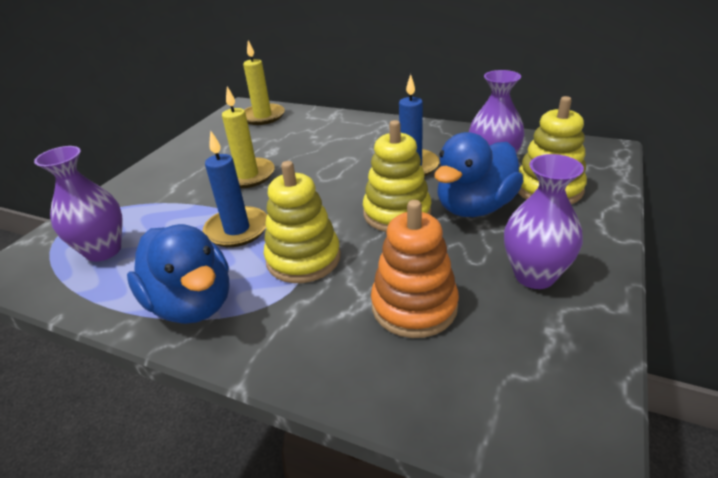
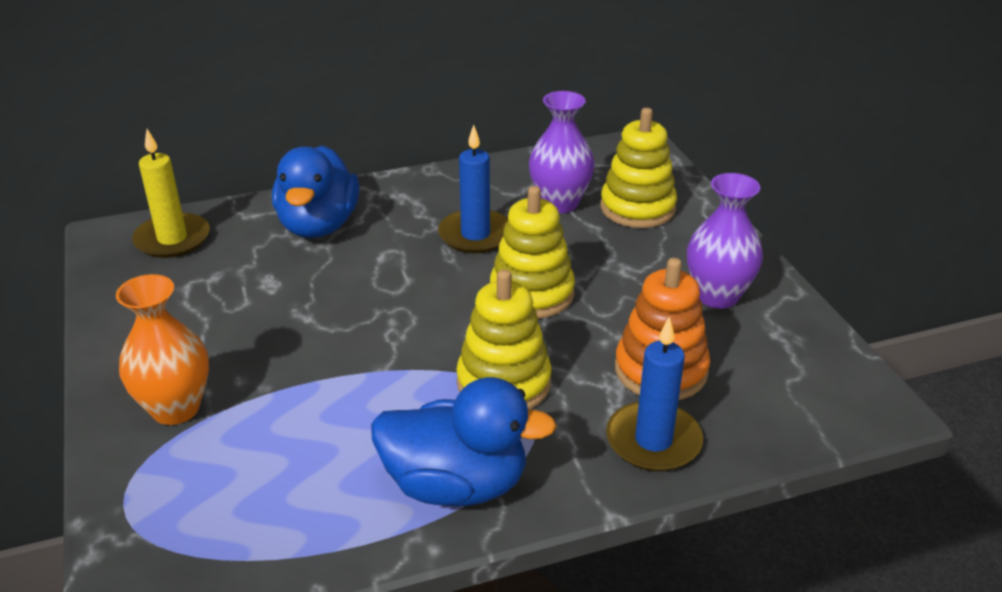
camera: 45 degrees left, 0 degrees up
(103, 251) = (243, 501): purple vase -> none
(149, 192) = (175, 408): none -> orange vase
(237, 230) = (382, 392): blue candle -> blue candle (653, 441)
(247, 175) = (288, 327): yellow candle -> none
(475, 207) = (596, 254): blue duck -> blue duck (318, 225)

